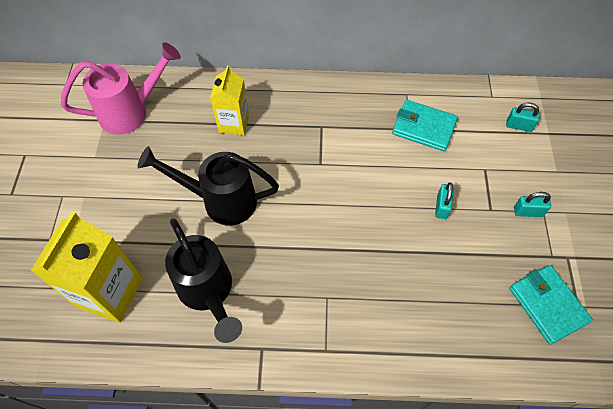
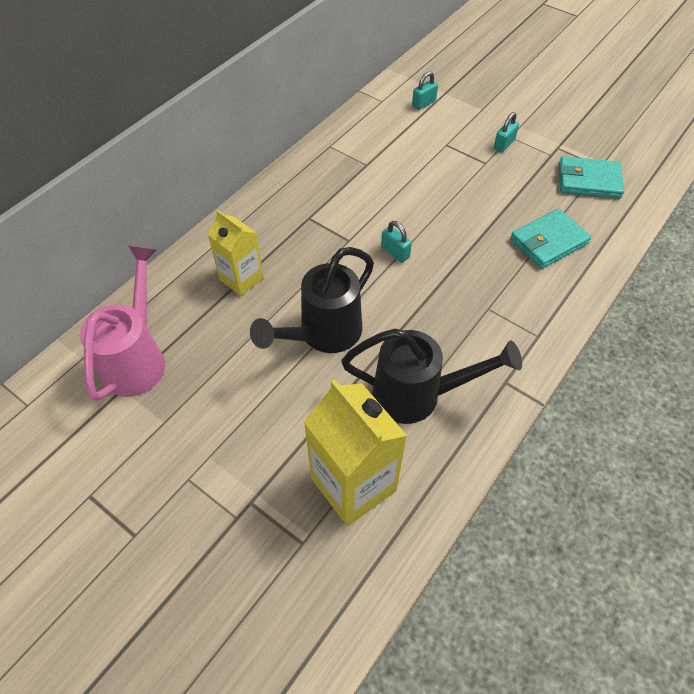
camera: 55 degrees left, 5 degrees down
(424, 128) = (374, 155): turquoise wallet -> turquoise wallet (548, 241)
(441, 207) = (459, 188): turquoise padlock -> turquoise padlock (395, 252)

